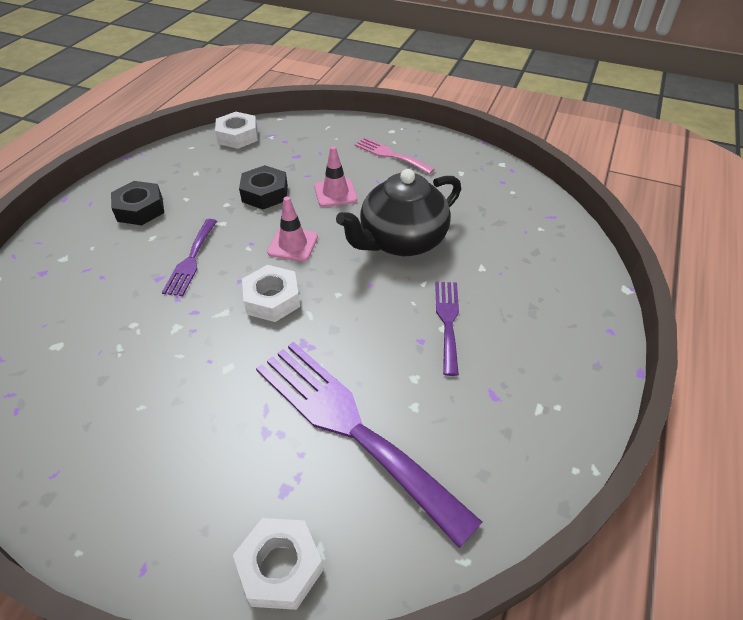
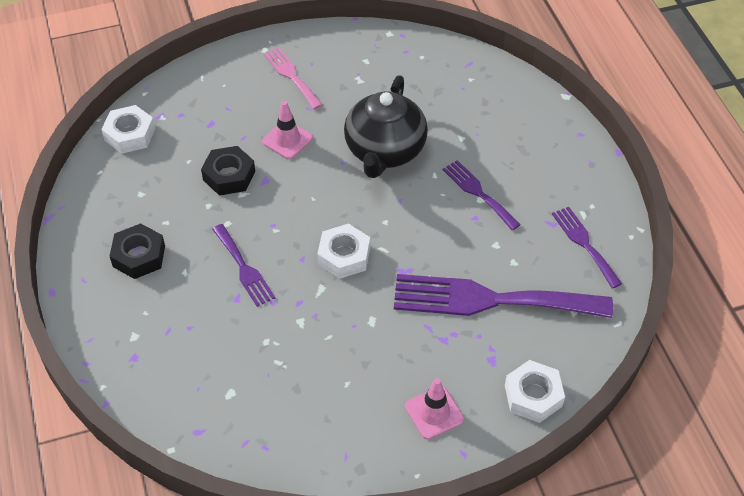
camera: 40 degrees left, 5 degrees up
(293, 244) = (307, 205): pink traffic cone -> pink traffic cone (434, 413)
(390, 155) = (291, 76): pink fork -> pink fork turned 60 degrees clockwise
(510, 440) = (584, 244): none -> purple fork

